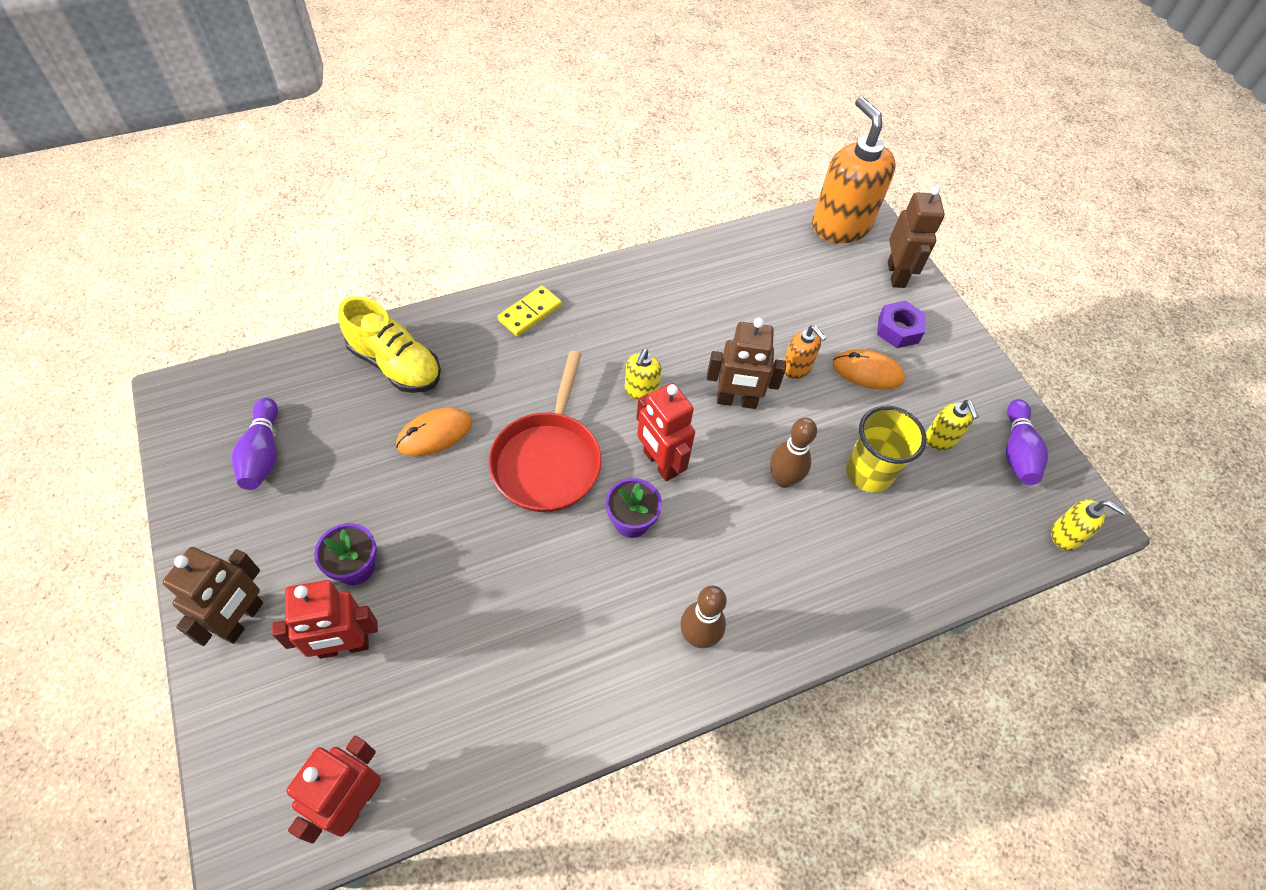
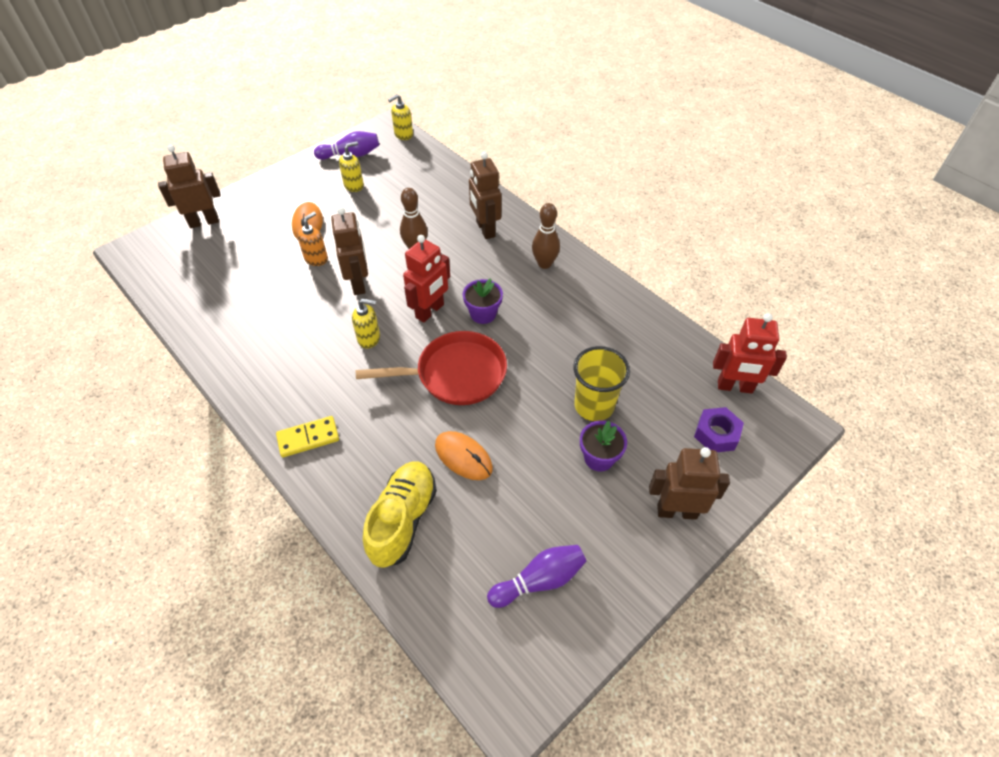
camera: 105 degrees left, 5 degrees down
(344, 646) = (655, 437): red robot -> none
(530, 313) = (308, 438): yellow domino -> yellow domino turned 45 degrees counterclockwise
(799, 580) = (485, 229): none -> brown robot
(840, 226) = (152, 259): orange soap dispenser -> none
(868, 473) = (393, 212): yellow cup -> yellow cup (594, 406)
(898, 330) = (262, 214): purple nut -> purple nut (716, 434)
(1065, 535) = (403, 135): yellow soap dispenser -> yellow soap dispenser turned 135 degrees counterclockwise

